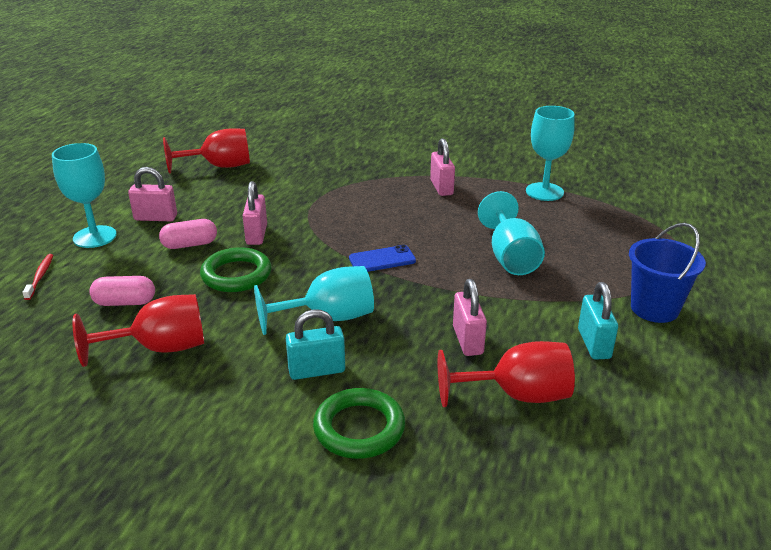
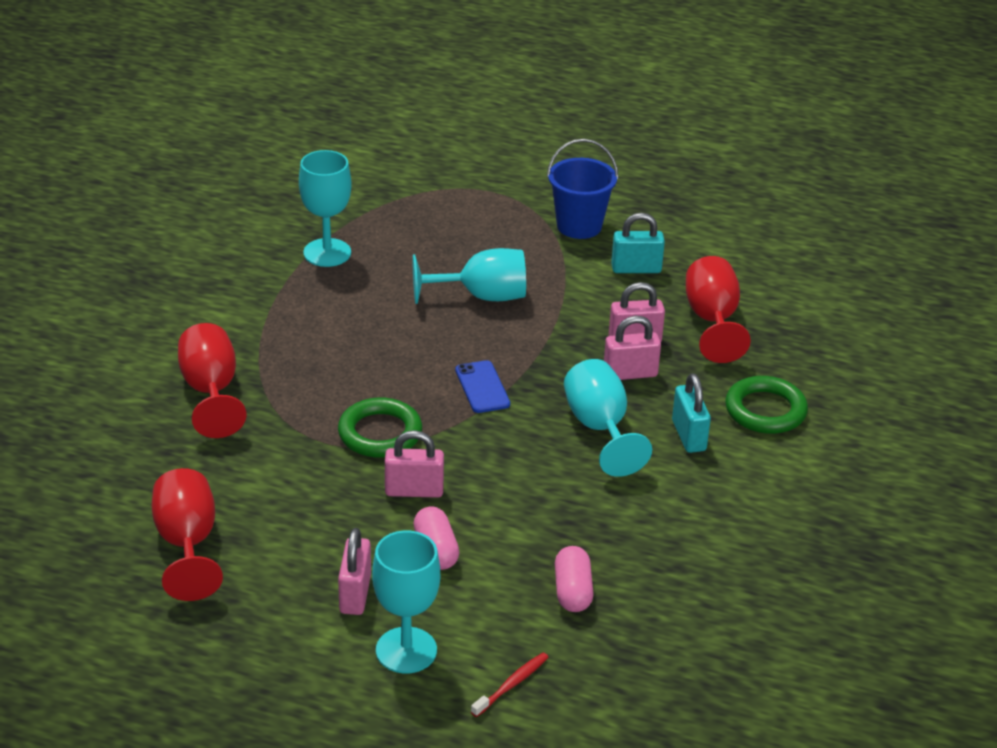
camera: 90 degrees left, 5 degrees up
(40, 276) = (512, 685): red toothbrush -> red toothbrush turned 135 degrees clockwise
(160, 348) = (660, 549): red goblet -> red goblet (211, 391)
(236, 275) = (512, 502): green ring -> green ring (380, 433)
(441, 187) = (301, 330): pink padlock -> pink padlock (630, 374)

